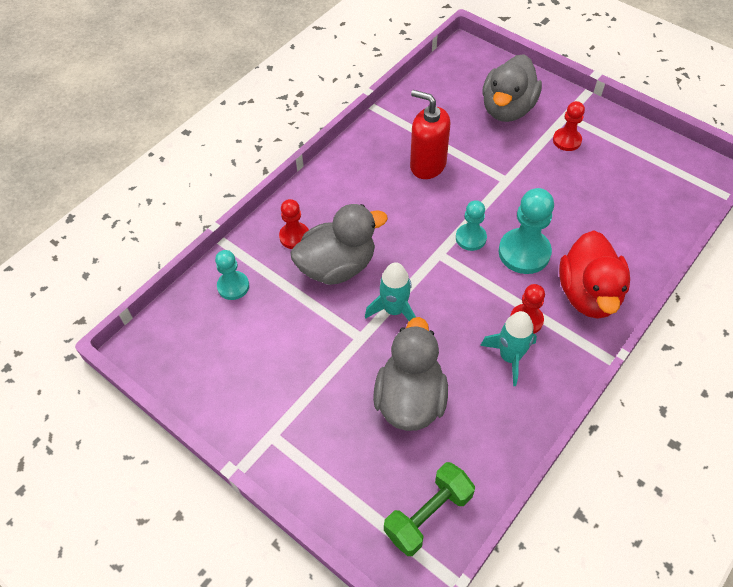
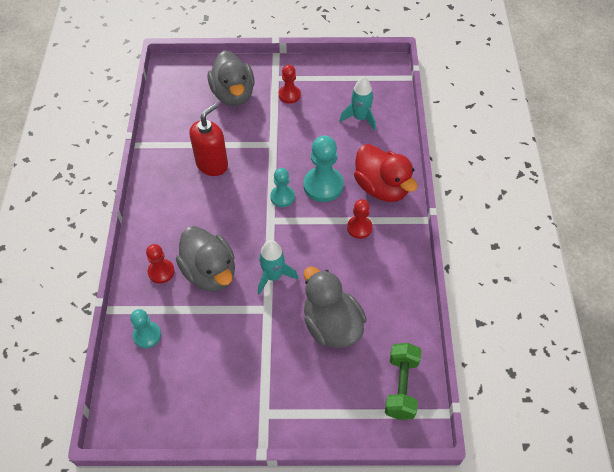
camera: 40 degrees left, 0 degrees up
(337, 266) = (210, 272): grey duck -> grey duck turned 120 degrees clockwise
(427, 165) = (212, 164): red soap dispenser -> red soap dispenser turned 135 degrees clockwise
(510, 357) = (368, 257): turquoise rocket -> turquoise rocket (360, 118)

